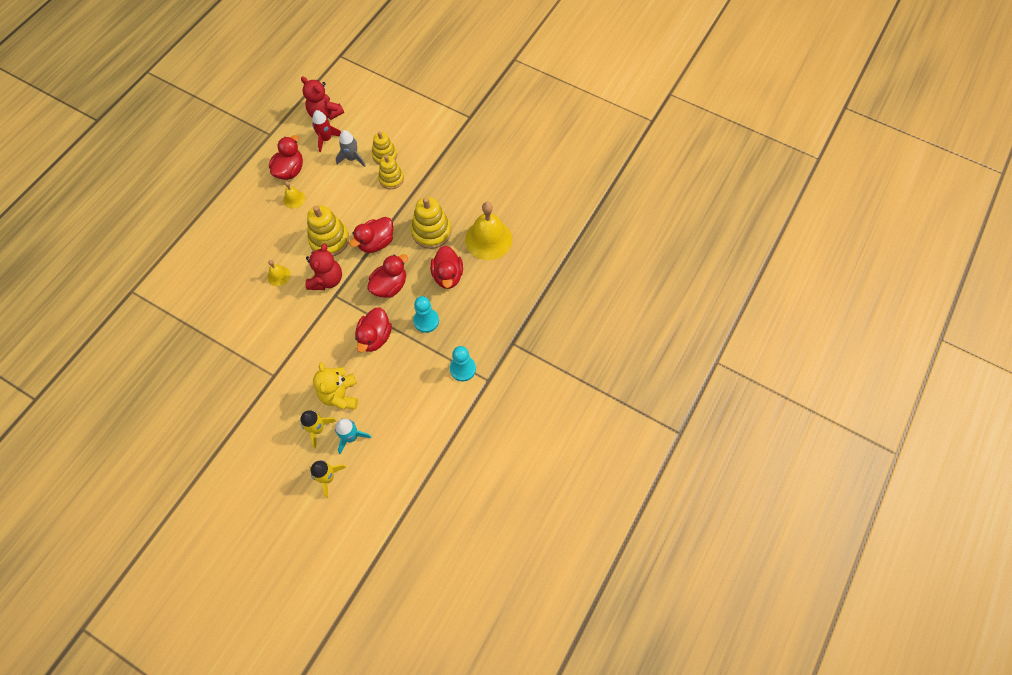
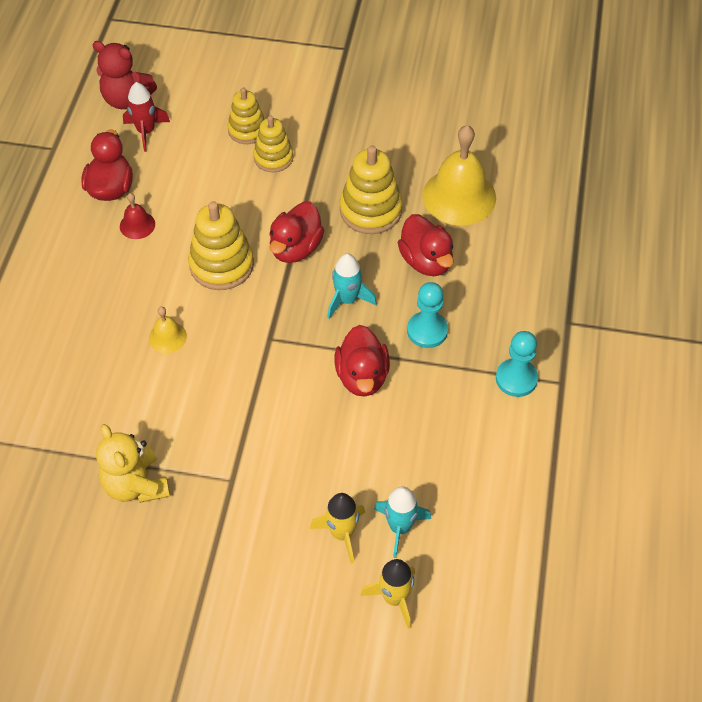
camera: 20 degrees left, 10 degrees down
(294, 199) = (137, 225): yellow bell -> red bell
(327, 280) = (246, 320): red teddy bear -> none
(340, 395) = (351, 474): yellow teddy bear -> yellow teddy bear (136, 485)
(352, 158) = (199, 146): grey rocket -> none
(390, 286) = (347, 300): red duck -> turquoise rocket

